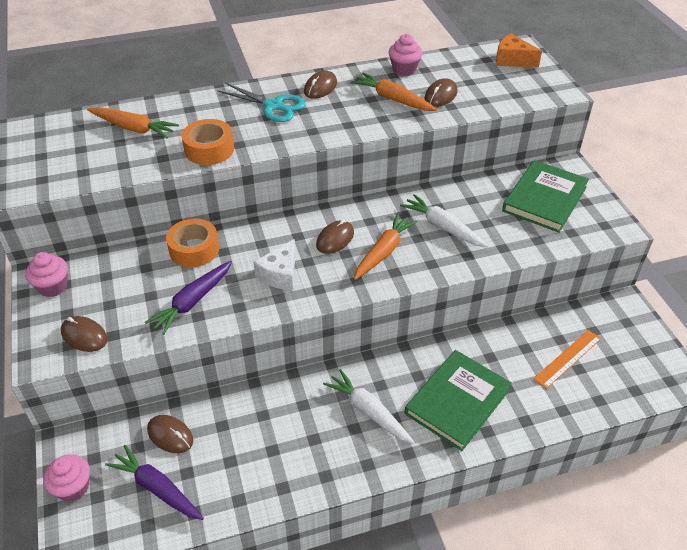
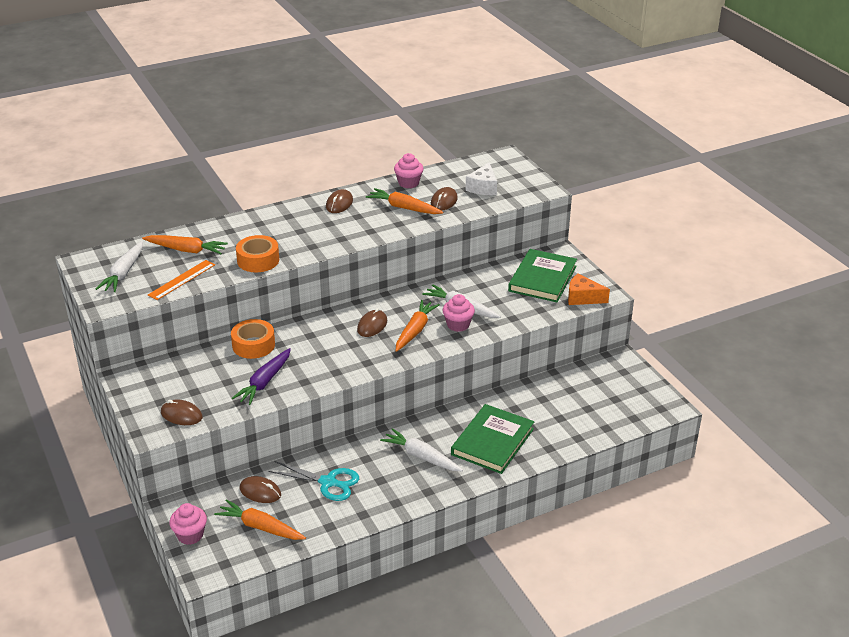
camera: 10 degrees left, 10 degrees down
(53, 287) = (141, 384): pink cupcake -> pink cupcake (458, 325)
(54, 150) = (124, 273): none -> white carrot
(157, 488) = (261, 527): purple carrot -> orange carrot
(273, 106) = (302, 222): turquoise scissors -> turquoise scissors (328, 482)
(280, 274) = (332, 355): white cheese -> white cheese (483, 187)
(512, 60) = (500, 168): orange cheese -> orange cheese (582, 298)
(568, 358) = (578, 402): orange ruler -> orange ruler (182, 280)

